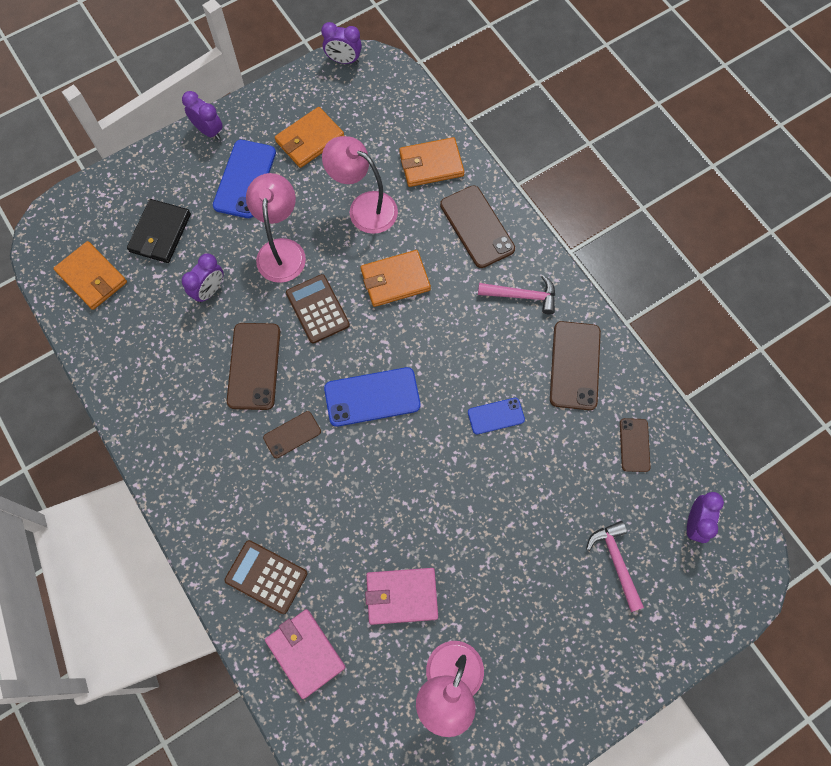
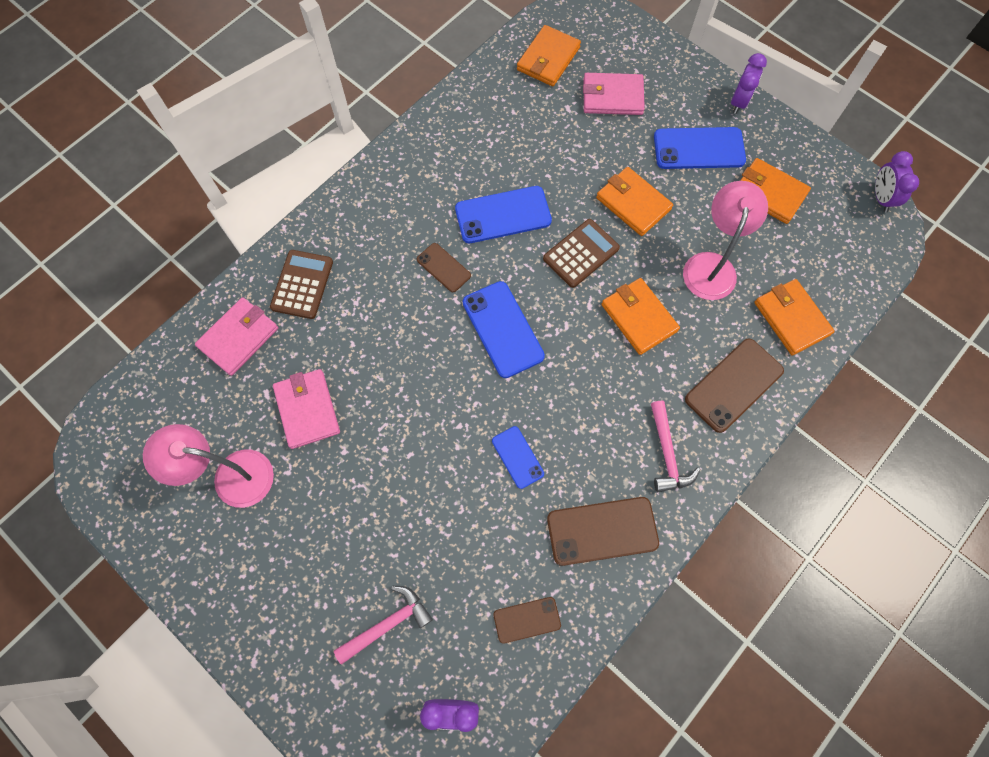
camera: 75 degrees right, 0 degrees up
(160, 233) = (612, 97): black wallet -> pink wallet
(209, 291) = (567, 155): purple clock -> none
(254, 366) = (503, 215): brown phone -> blue phone
(281, 250) = (633, 203): pink lamp -> orange wallet

